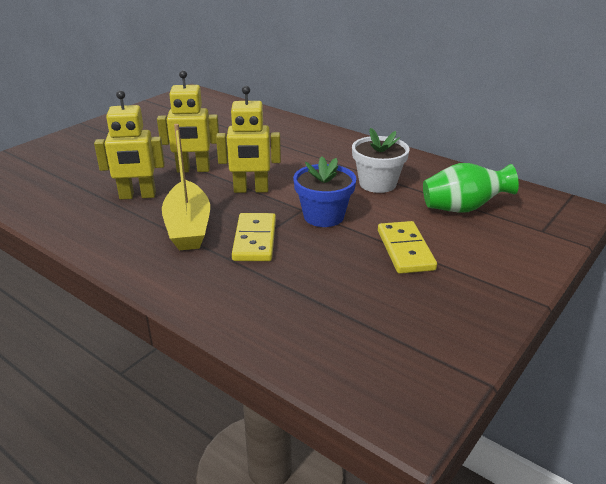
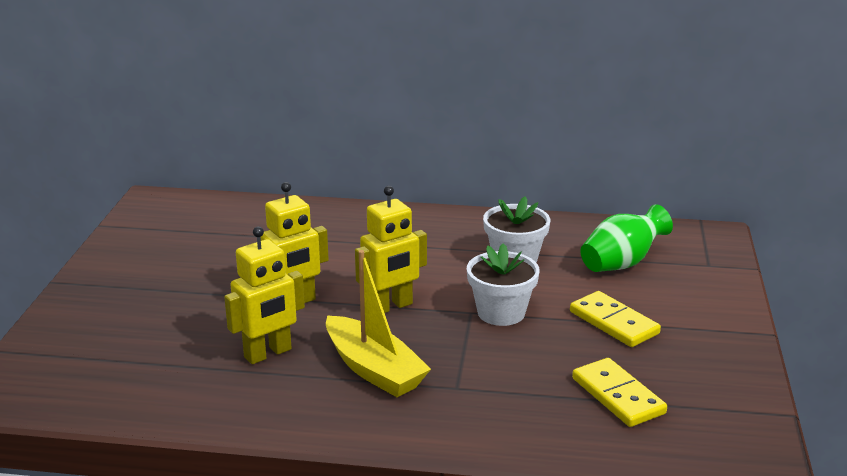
camera: 30 degrees left, 5 degrees down
(255, 240) = (462, 360): yellow domino -> yellow domino (618, 396)
(323, 216) = (501, 313): blue flower pot -> white flower pot

